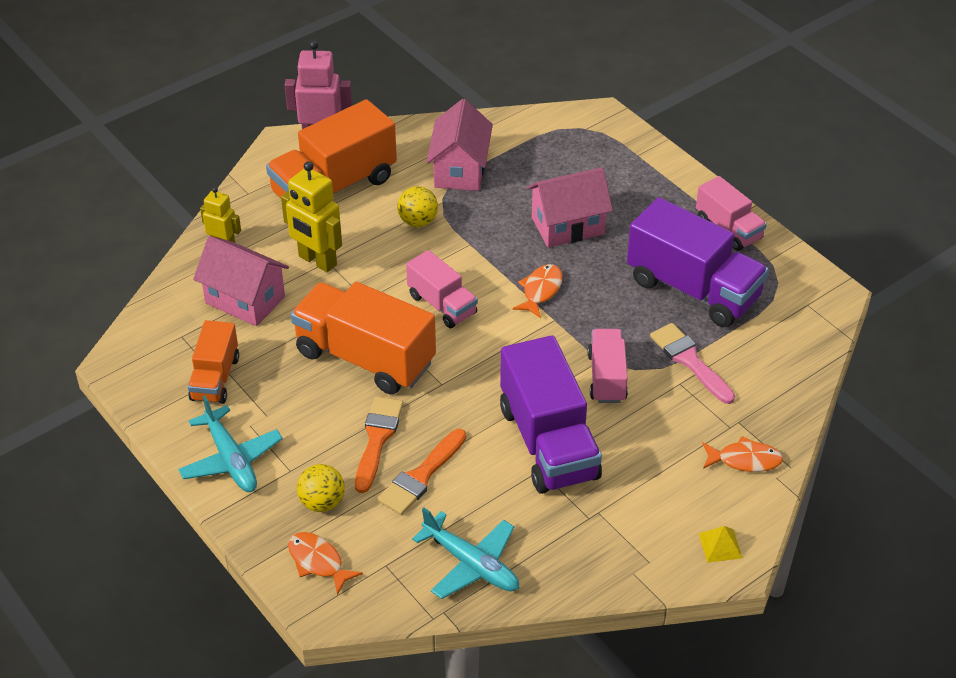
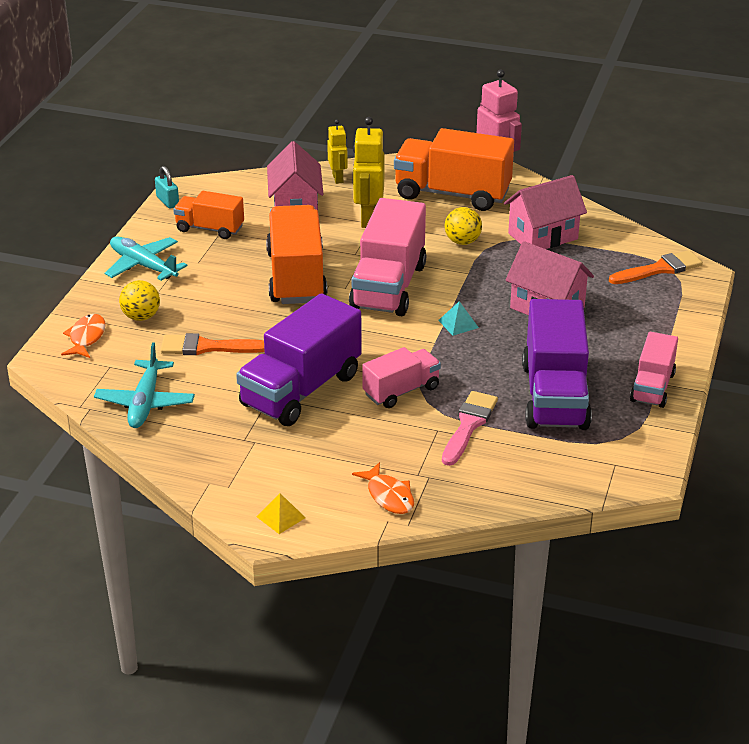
camera: 55 degrees right, 10 degrees down
(128, 386) = (167, 201): none -> turquoise padlock
(215, 378) = (210, 229): orange truck -> orange truck turned 45 degrees clockwise
(231, 459) = (143, 266): turquoise plane -> turquoise plane turned 105 degrees clockwise
(377, 439) = (223, 314): orange brush -> orange brush (659, 269)
(442, 305) = (388, 287): pink truck -> pink truck, size x1.76
(540, 291) = (458, 324): orange fish -> turquoise pyramid

